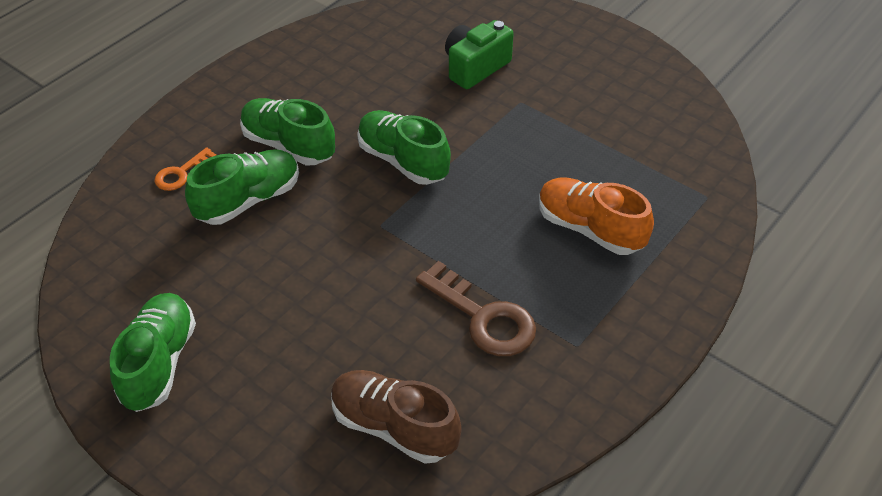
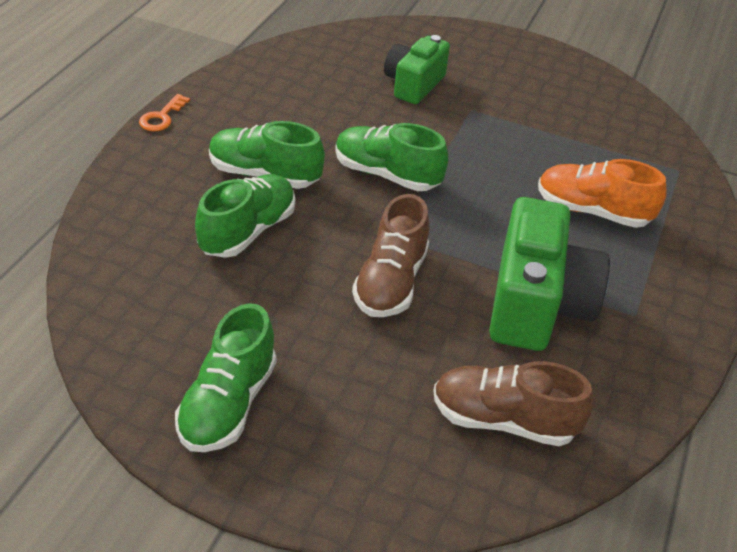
camera: 20 degrees left, 5 degrees down
(159, 363) = (228, 404): green shoe -> green shoe turned 150 degrees counterclockwise
(181, 173) = (162, 215): orange key -> orange key (162, 117)
(355, 272) = (391, 282): none -> brown shoe
(483, 317) = (536, 304): brown key -> green camera

